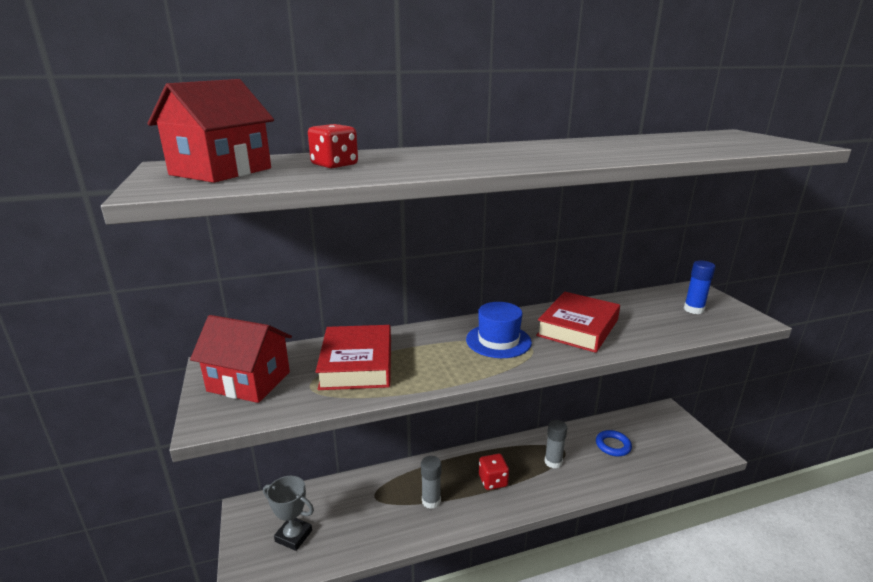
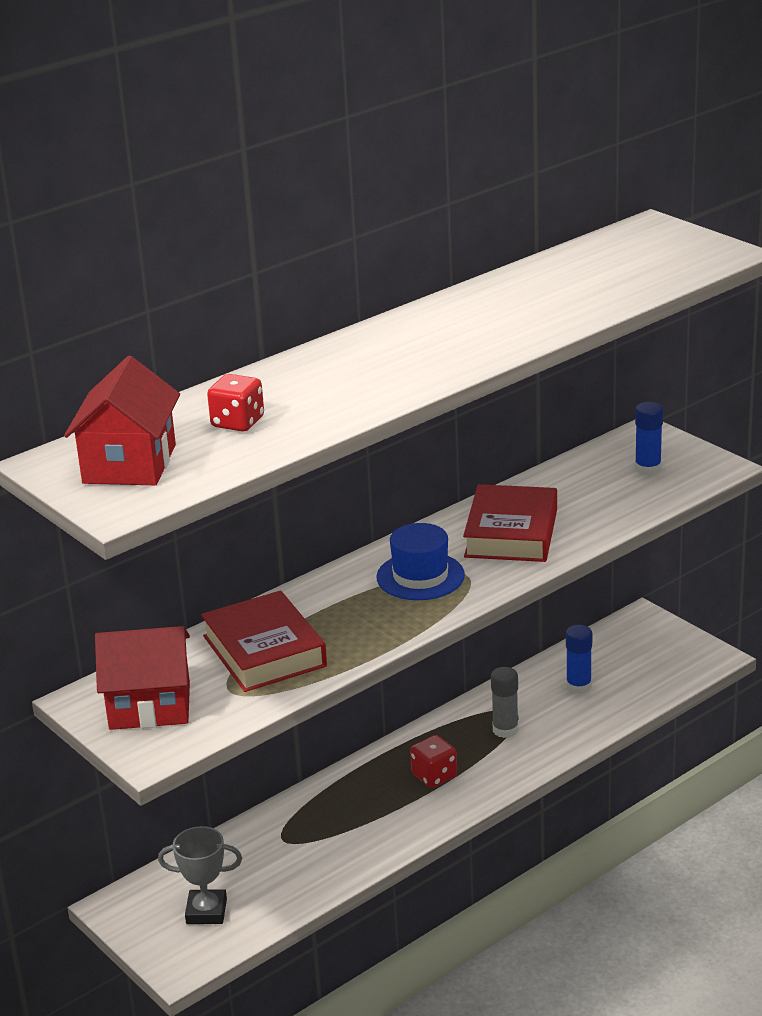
camera: 20 degrees left, 5 degrees up
(431, 501) = (364, 822): grey glue stick -> none
(613, 445) = (578, 686): blue ring -> blue glue stick

